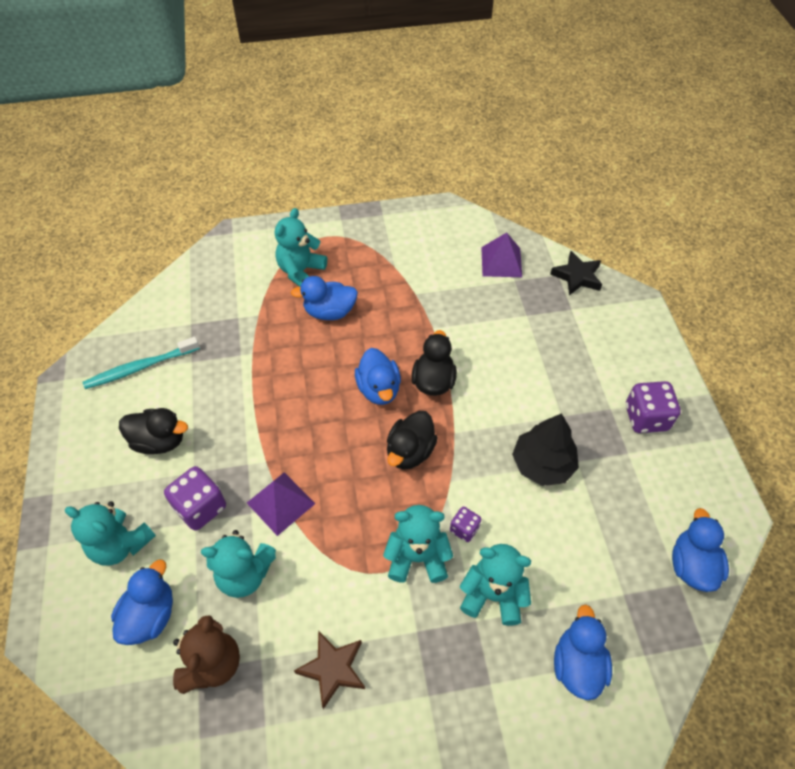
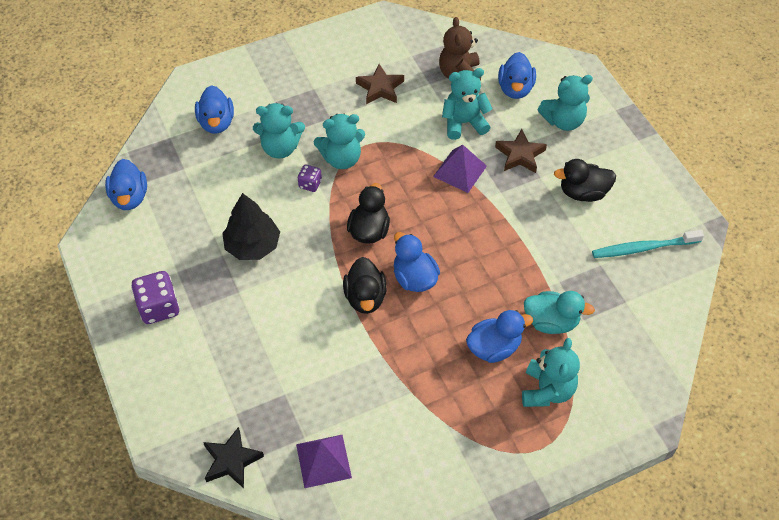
camera: 165 degrees right, 0 degrees up
(121, 544) = (563, 121): turquoise teddy bear -> turquoise teddy bear turned 150 degrees clockwise
(140, 367) = (643, 248): turquoise toothbrush -> turquoise toothbrush turned 150 degrees counterclockwise
(200, 507) = (520, 155): purple dice -> brown star
(268, 321) = (551, 322): none -> turquoise duck

